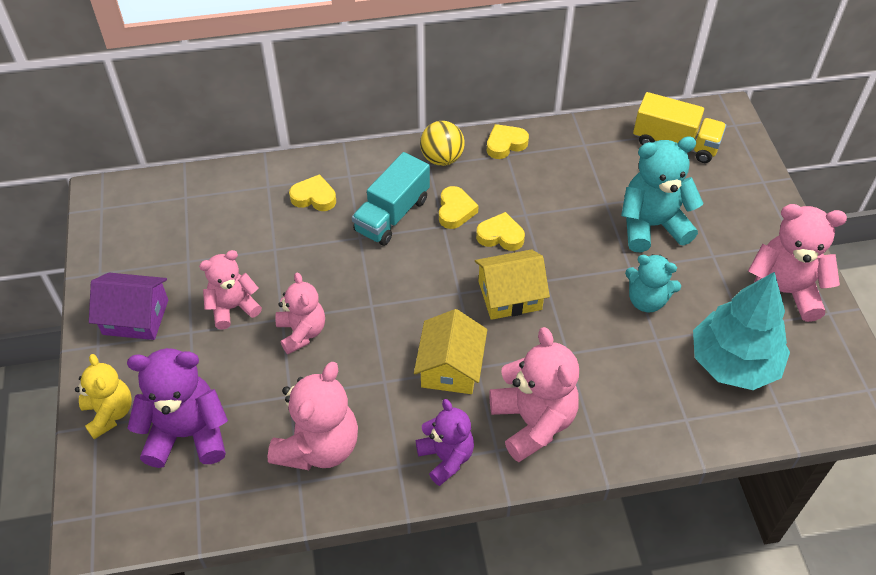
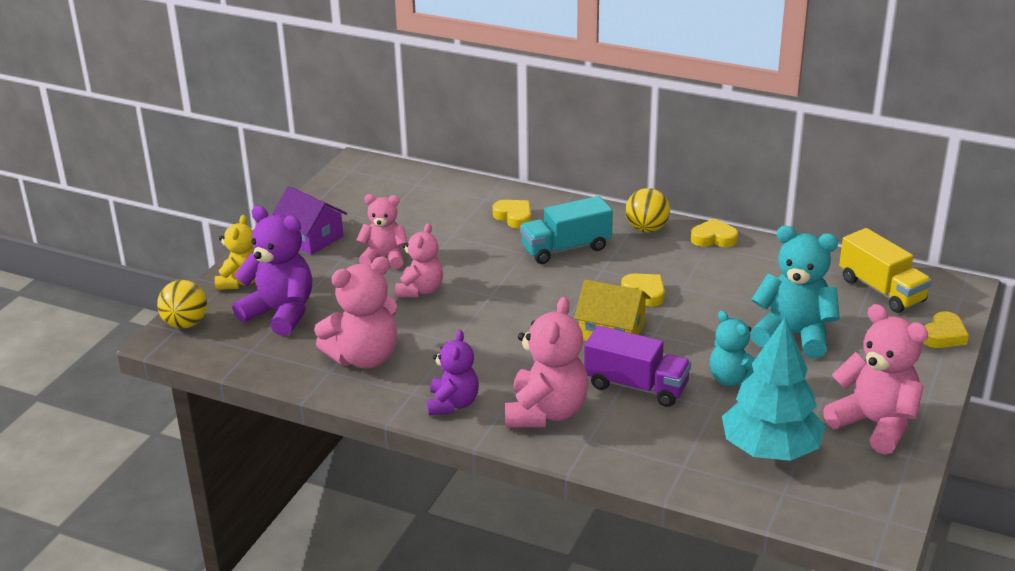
camera: 35 degrees right, 20 degrees down
(97, 501) = (185, 324): none -> yellow ball
(450, 367) = (514, 354): yellow house -> none
(455, 211) = (622, 264): yellow heart -> yellow heart (943, 335)
(580, 349) = (636, 386): none -> purple truck

